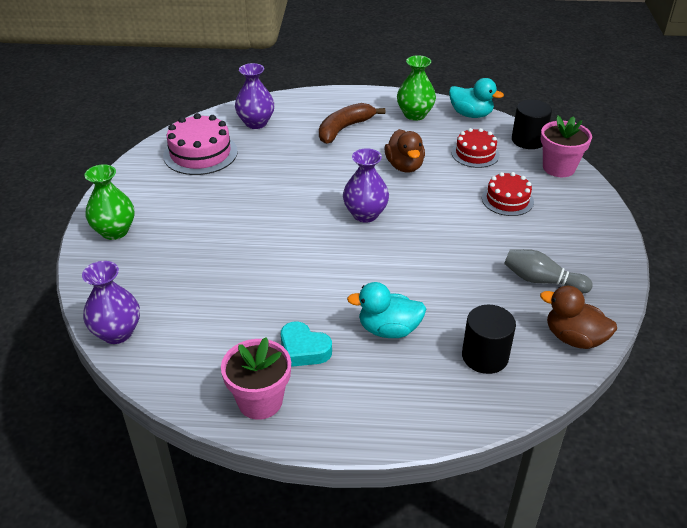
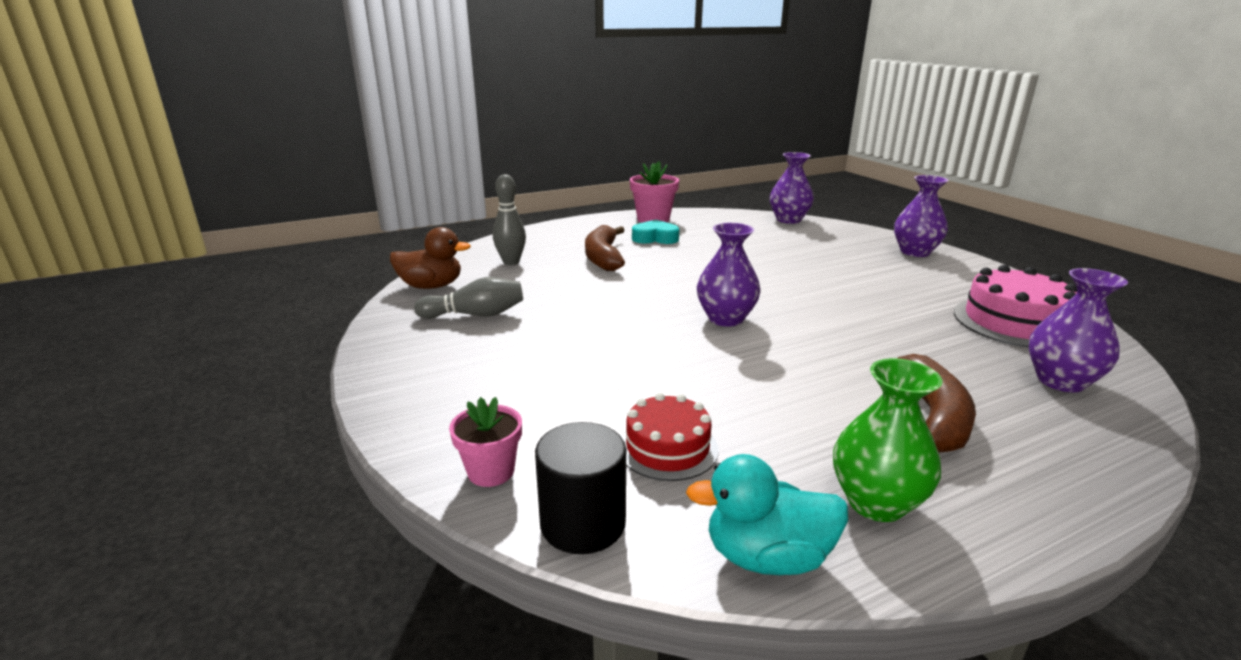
camera: 150 degrees right, 15 degrees down
(115, 231) = (915, 252): green vase -> purple vase
(388, 329) = (603, 257): turquoise duck -> brown banana
(404, 166) = (754, 387): brown duck -> none
(485, 356) = (511, 262): black cylinder -> grey bowling pin
(507, 200) = (559, 385): red cake -> none
(558, 168) = (491, 471): pink flower pot -> pink flower pot, size x0.66

